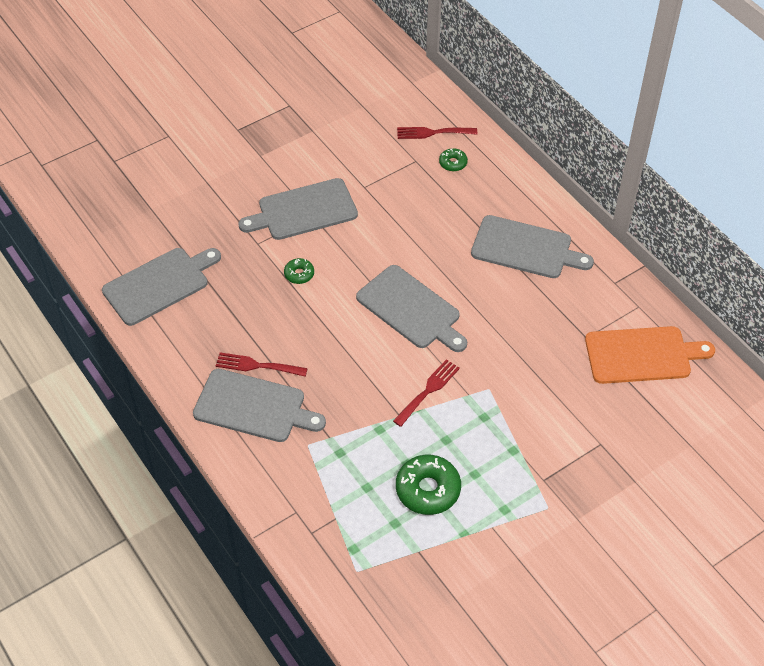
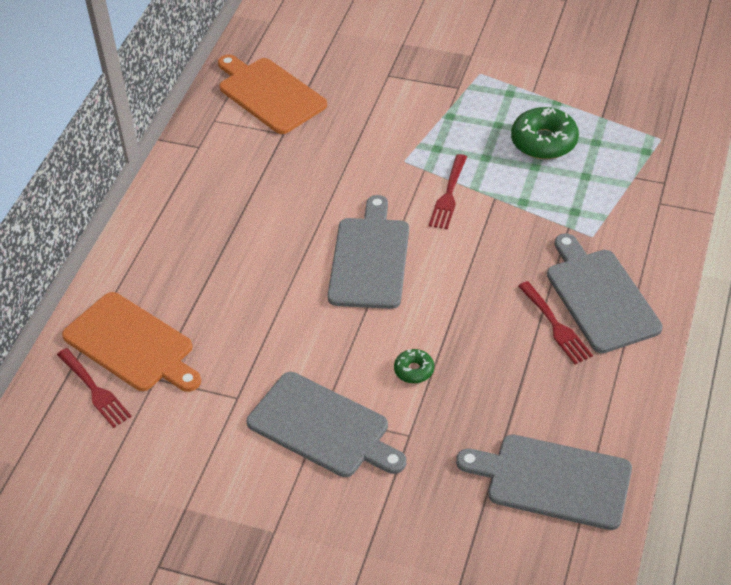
camera: 125 degrees left, 5 degrees down
(428, 390) = (448, 195): red fork -> red fork turned 75 degrees counterclockwise
(453, 163) = (132, 344): green donut -> orange cutting board
(525, 248) = (210, 223): grey cutting board -> none

